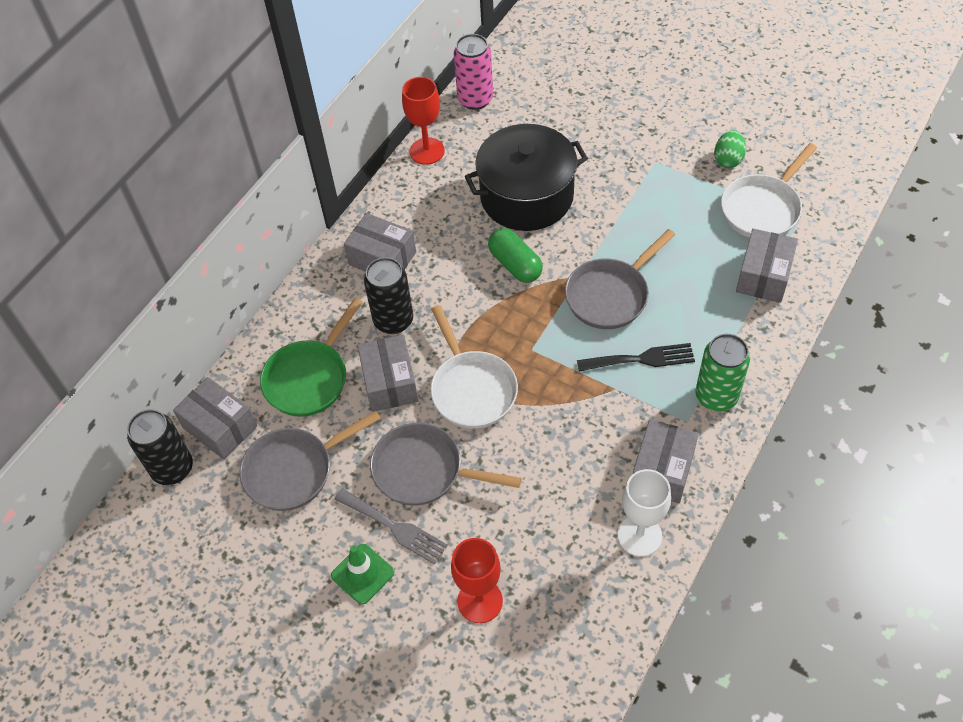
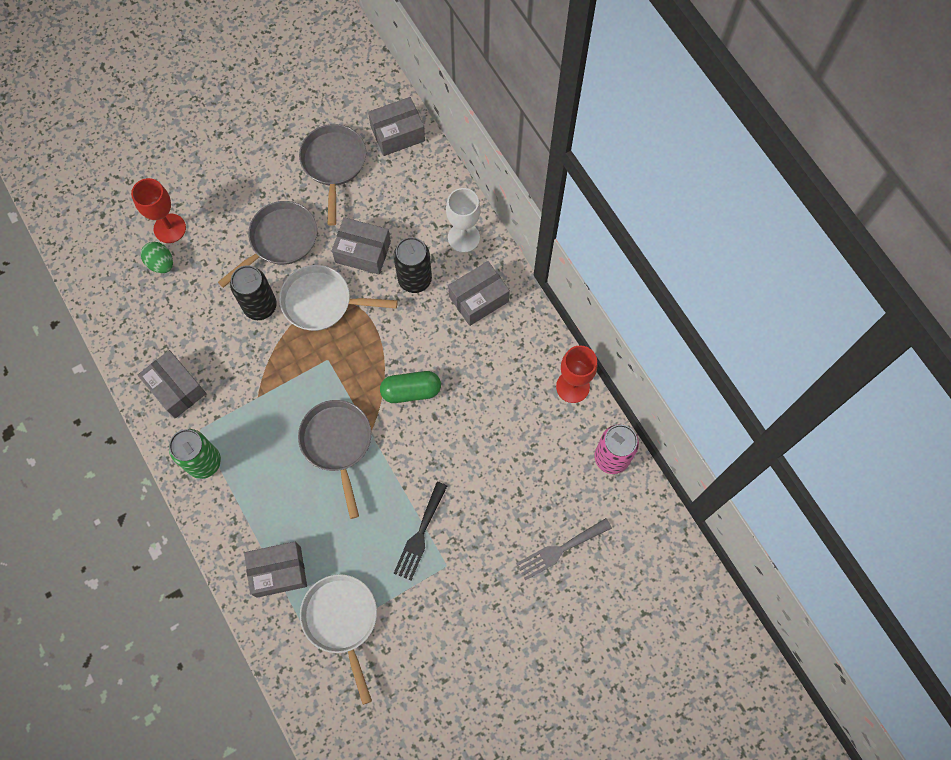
camera: 115 degrees right, 15 degrees up
(172, 469) = (383, 95): black can -> black can (260, 306)
(309, 378) = (401, 203): green pan -> none
(362, 574) = (234, 172): green traffic cone -> none
(394, 527) = (252, 204): grey fork -> grey fork (560, 550)
(526, 196) = (474, 438): black pot -> none
(639, 535) = (143, 345): white goblet -> white goblet (463, 237)
(641, 359) = (268, 430): black fork -> black fork (420, 535)
(728, 159) = (411, 629): green egg -> green egg (161, 263)
(763, 276) = (278, 571): grey box -> grey box turned 60 degrees counterclockwise

